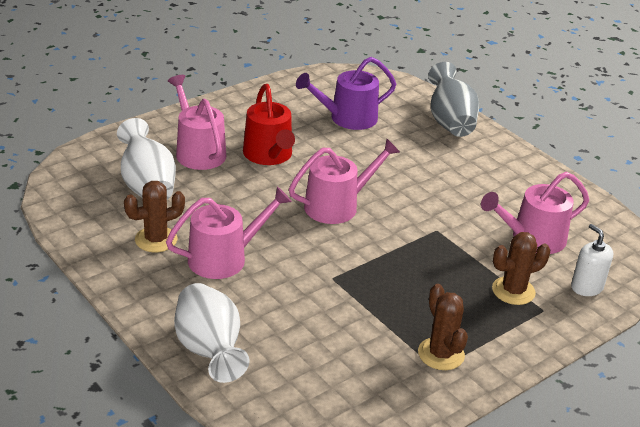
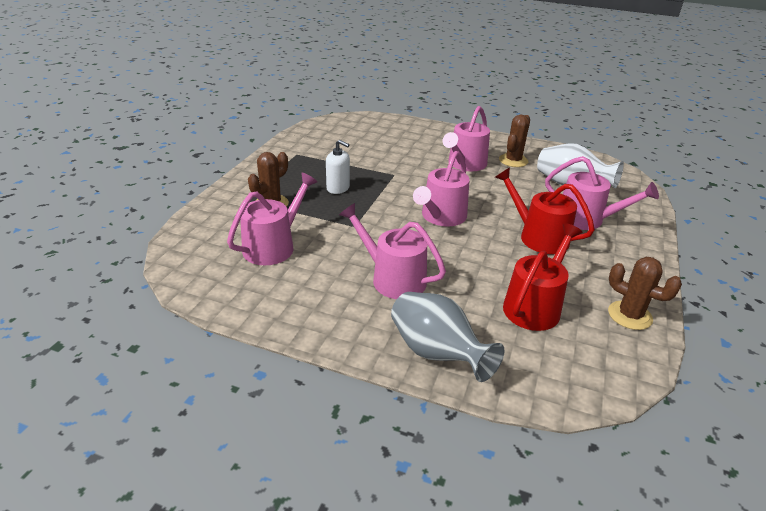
camera: 150 degrees right, 0 degrees up
(209, 351) = (416, 130): white vase -> none
(348, 118) = (534, 306): purple watering can -> red watering can
(439, 172) = (393, 278): none -> pink watering can
(441, 354) = (299, 160): brown cactus -> brown cactus (629, 315)
(586, 287) = (215, 224): white soap dispenser -> white soap dispenser (338, 188)

